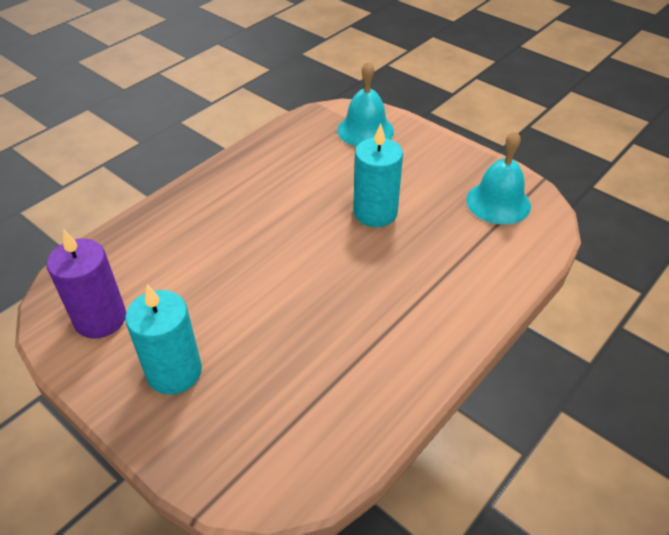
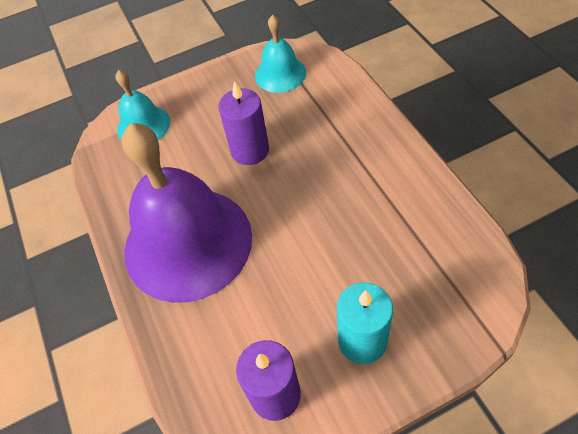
camera: 60 degrees left, 10 degrees up
(243, 206) = (188, 243): none -> purple bell
(375, 213) = (250, 150): turquoise candle -> purple candle

